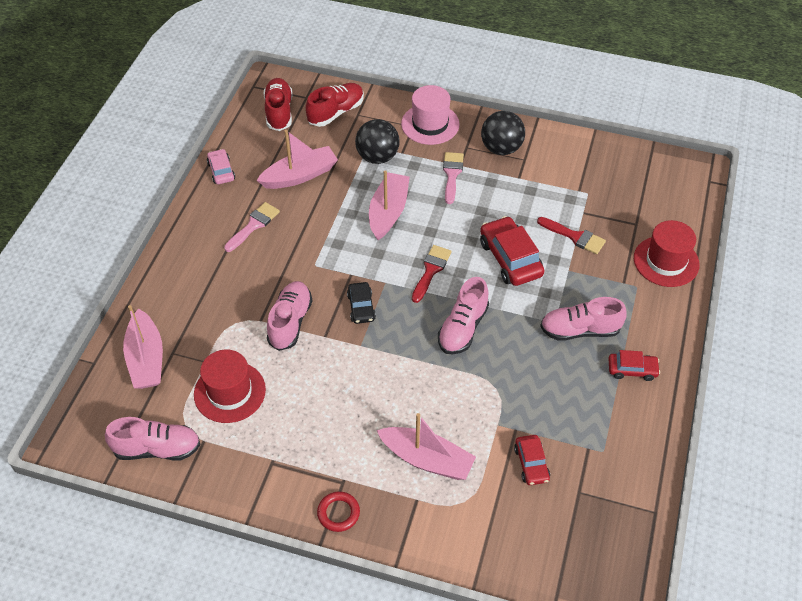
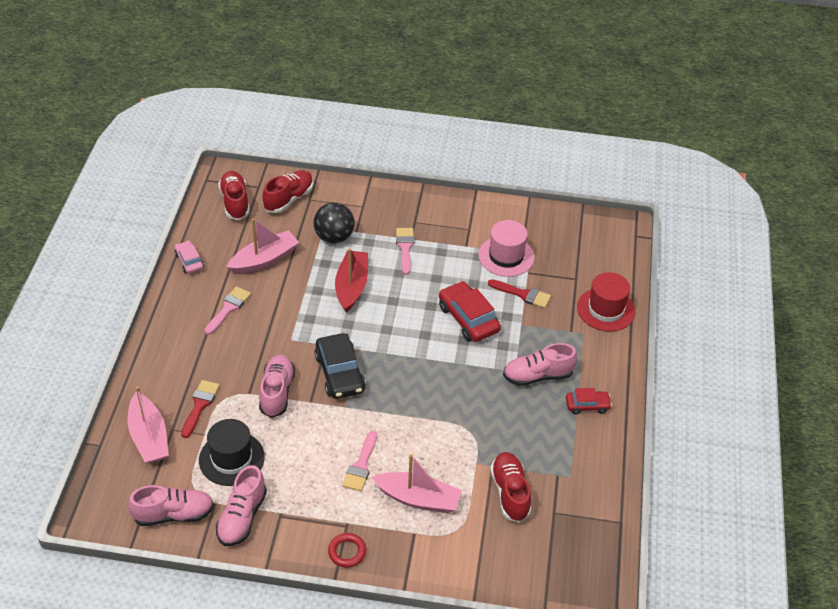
camera: 10 degrees left, 5 degrees down
(229, 392) = (231, 458): red hat -> black hat
(361, 307) = (340, 373): black car -> black car, size x1.74
(369, 414) = (361, 465): none -> pink brush
(388, 212) = (351, 286): pink boat -> red boat
(430, 124) = (378, 203): pink hat -> pink hat (506, 256)
(431, 270) = (398, 335): red brush -> red brush (200, 405)
(463, 328) = (434, 383): pink shoe -> pink shoe (242, 517)
(501, 148) = (446, 221): black ball -> none
(531, 464) = (510, 493): red car -> red shoe

